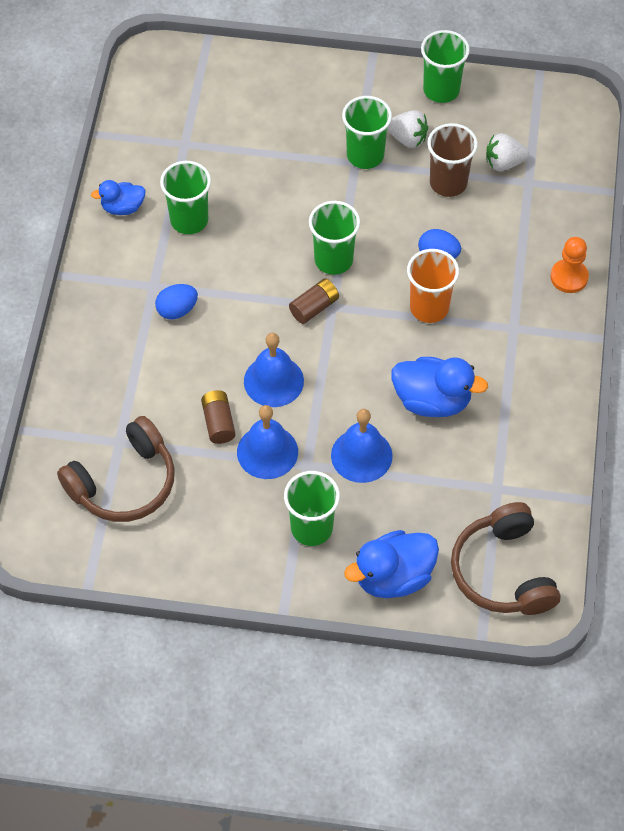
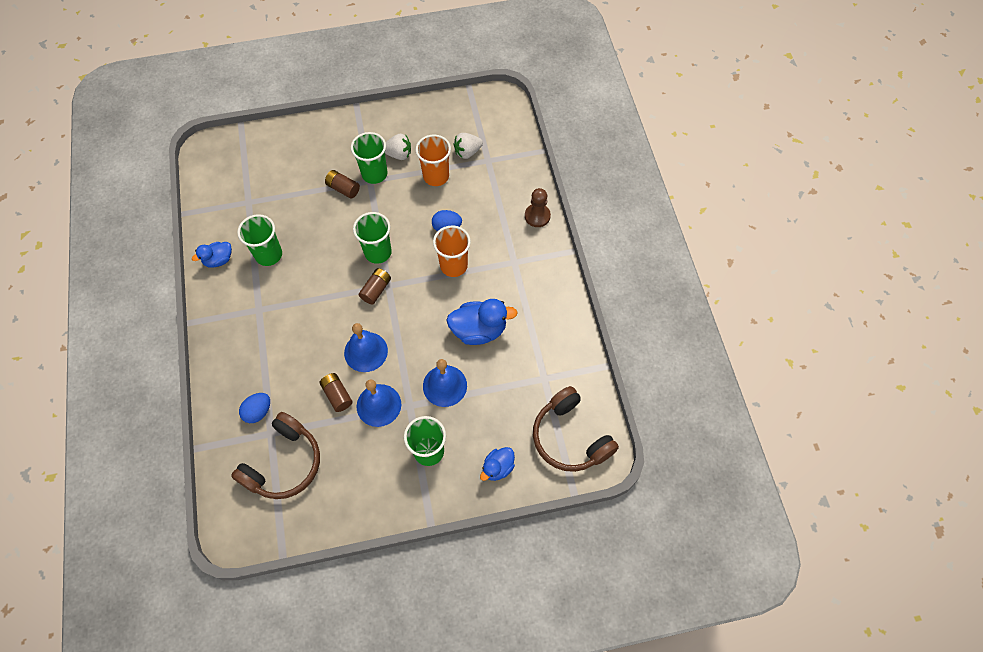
camera: 20 degrees left, 5 degrees up
(177, 310) = (281, 322): blue egg -> blue egg (258, 412)
(316, 163) = (343, 188): none -> brown battery
(393, 577) = (497, 468): blue duck -> blue duck, size x0.59
(441, 90) = (409, 115): green cup -> none
(448, 183) = (436, 176): brown cup -> orange cup
(569, 277) = (537, 216): orange pawn -> brown pawn

